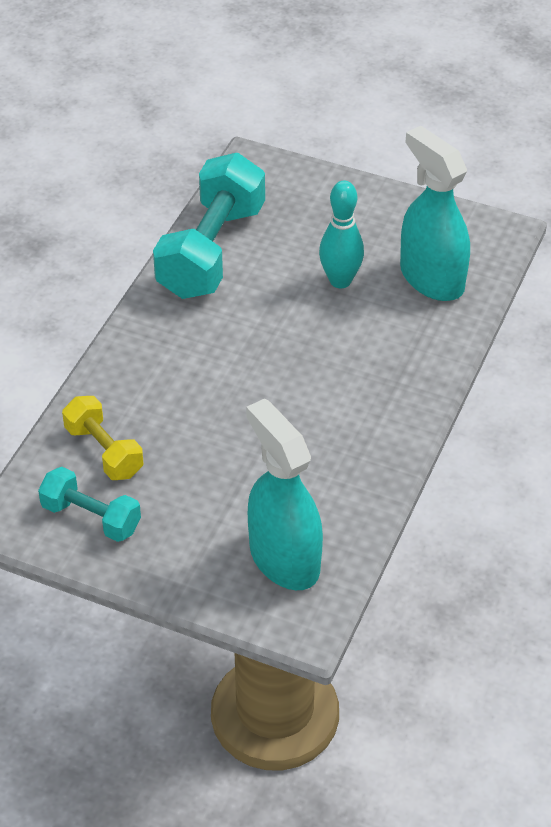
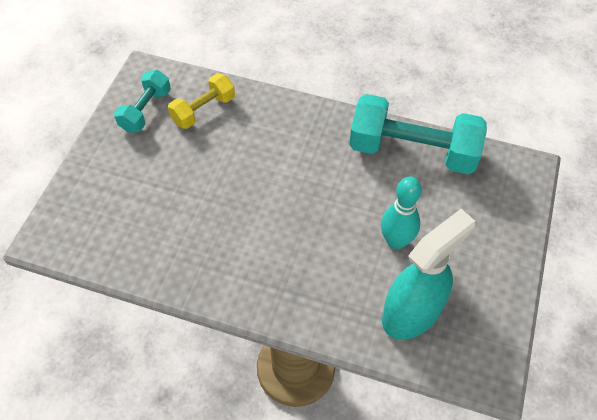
camera: 85 degrees right, 10 degrees up
(284, 559) = (103, 222): turquoise spray bottle -> none

